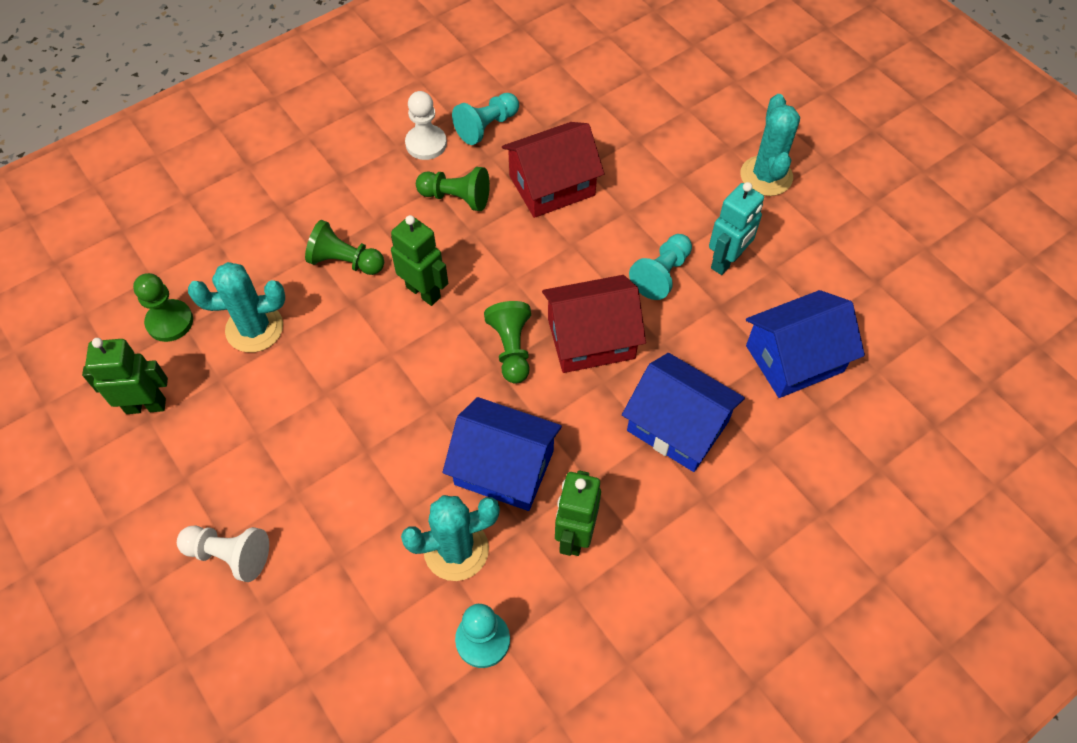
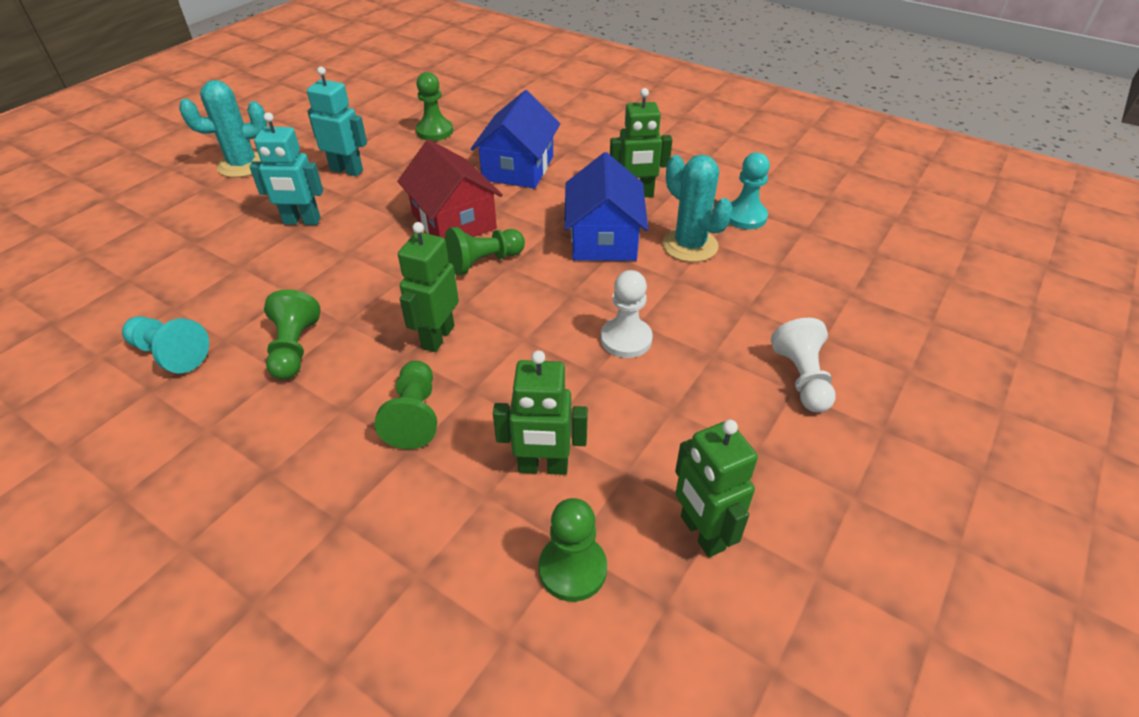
camera: 110 degrees left, 15 degrees down
(254, 328) = (543, 467): turquoise cactus -> green robot
(426, 144) = (201, 401): white pawn -> white pawn (626, 339)
(552, 185) = (267, 282): red house -> none
(639, 216) = (302, 221): none -> turquoise robot
(661, 274) = (370, 198): turquoise pawn -> none
(794, 358) = (434, 131): blue house -> green pawn

